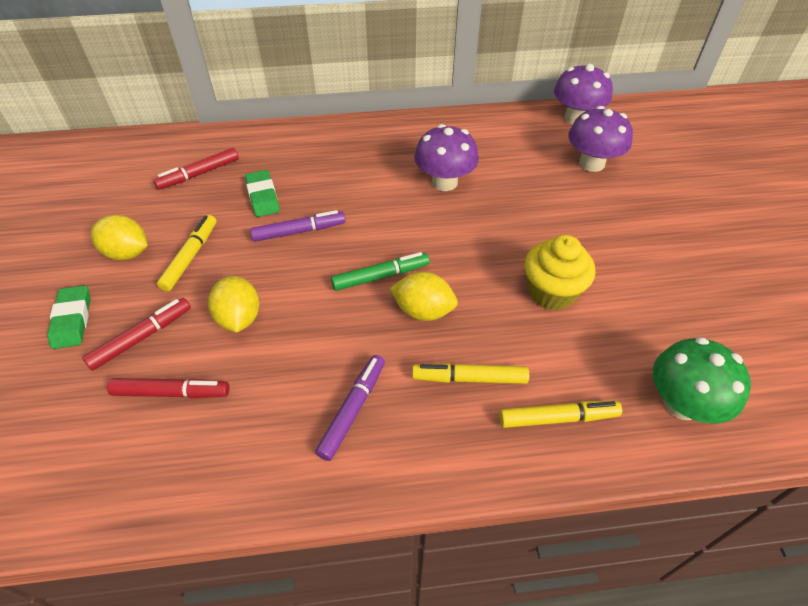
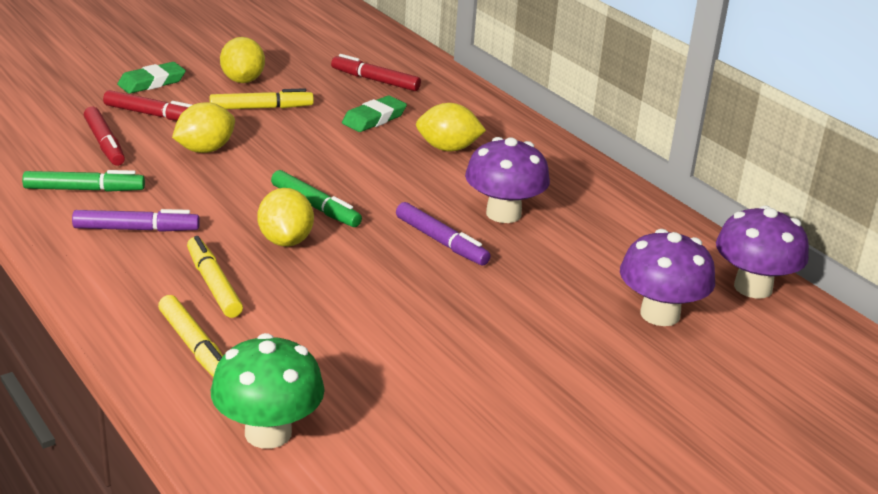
camera: 60 degrees right, 20 degrees down
(254, 433) = (84, 189): none -> green marker
(299, 231) = (341, 149): purple marker -> purple marker (441, 242)
(337, 175) = (448, 148): none -> yellow lemon
(551, 292) = (378, 317): yellow cupcake -> none

